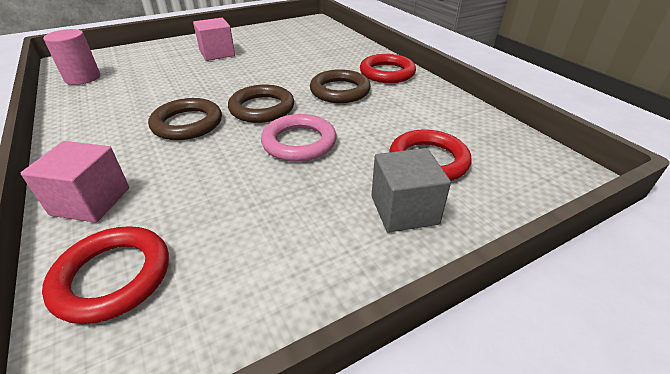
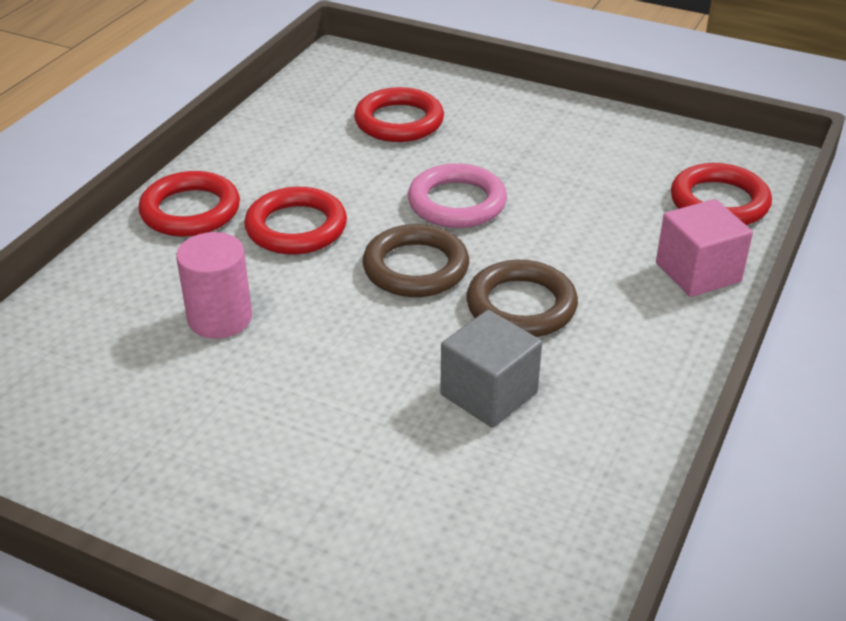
camera: 125 degrees left, 0 degrees up
(82, 78) = (553, 554): pink cylinder -> pink cylinder (220, 318)
(217, 53) = (269, 447): pink cube -> none
(340, 91) = (296, 227): brown ring -> red ring
(404, 210) = (486, 114): grey cube -> grey cube (489, 393)

